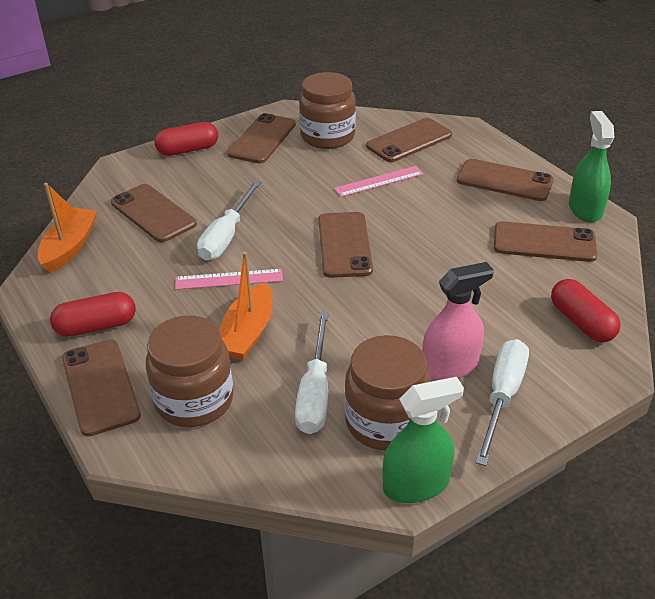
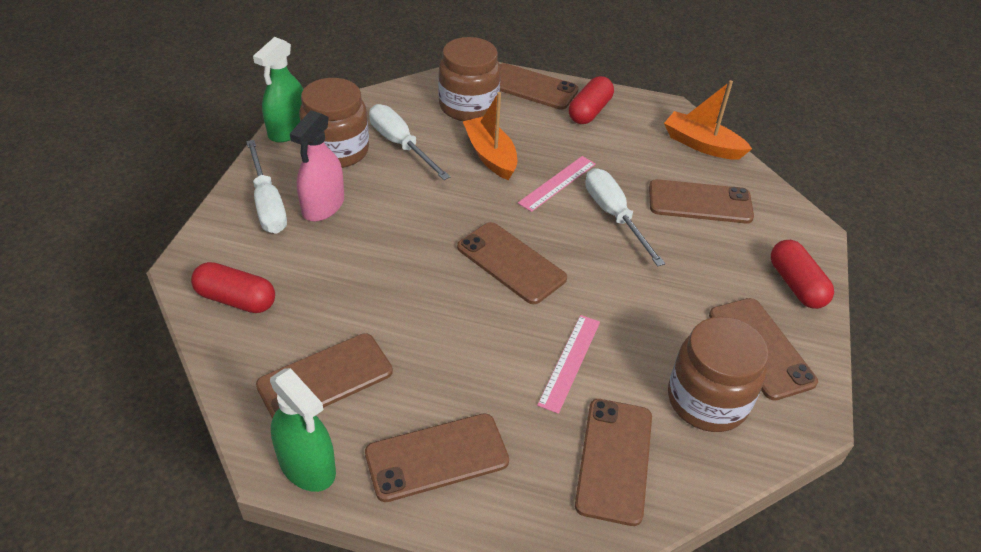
camera: 135 degrees right, 5 degrees up
(70, 247) = (702, 145): orange boat -> orange boat turned 150 degrees clockwise
(188, 150) = (796, 285): red capsule -> red capsule turned 45 degrees counterclockwise

